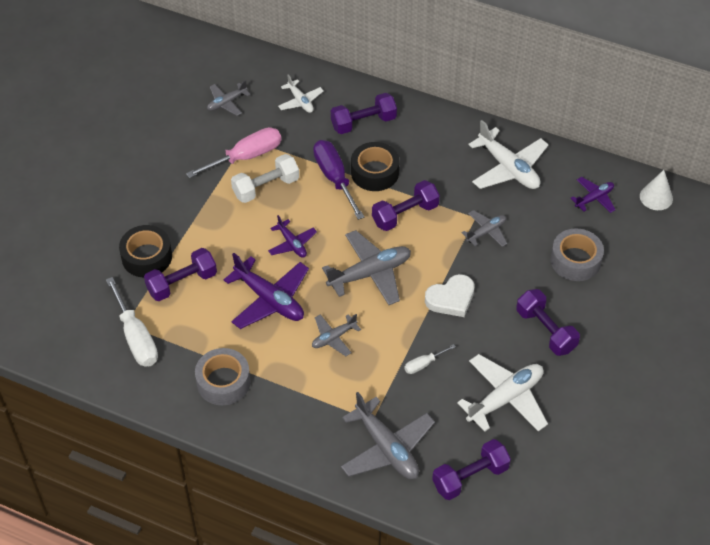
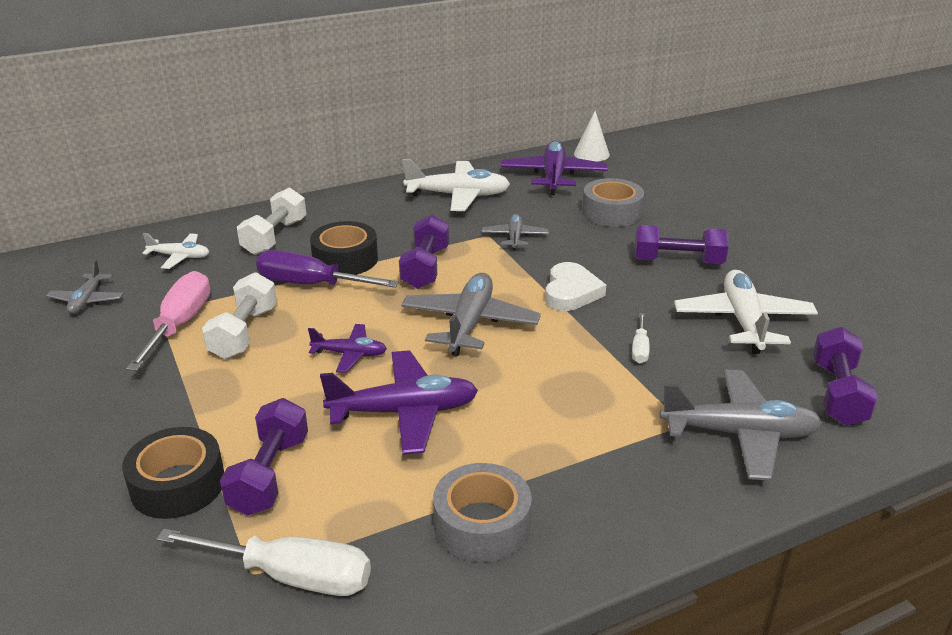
camera: 50 degrees left, 20 degrees down
(333, 338) = (526, 392): grey plane -> none
(363, 122) = (275, 237): purple dumbbell -> white dumbbell
(594, 198) = (553, 176): purple plane -> purple plane, size x1.80

